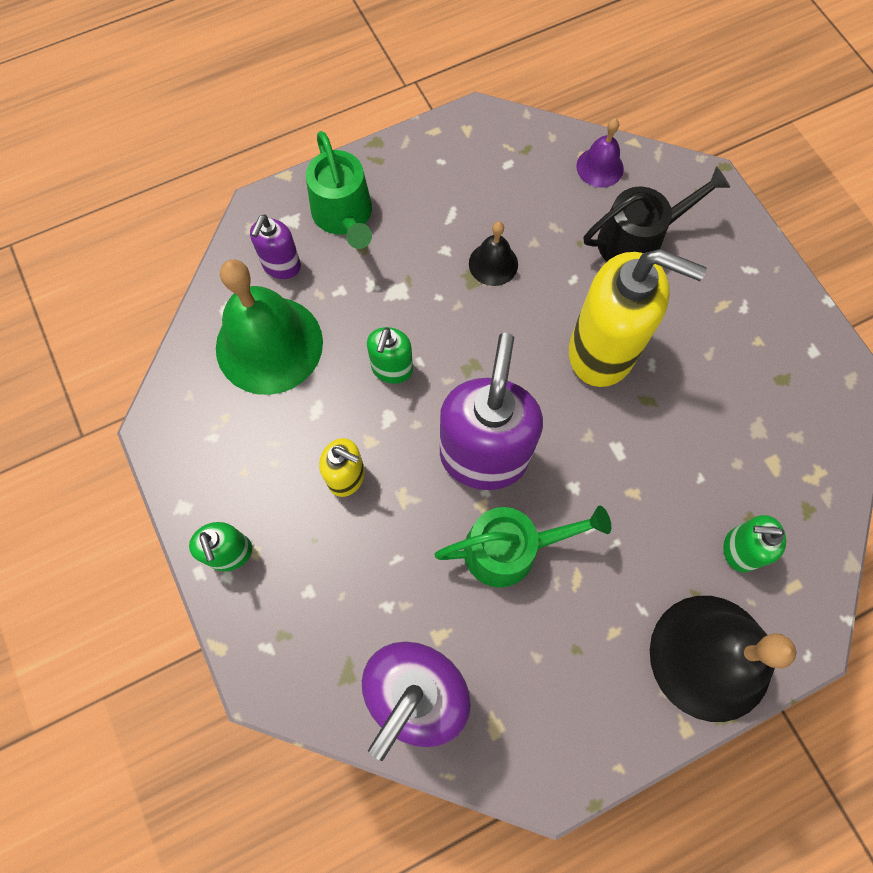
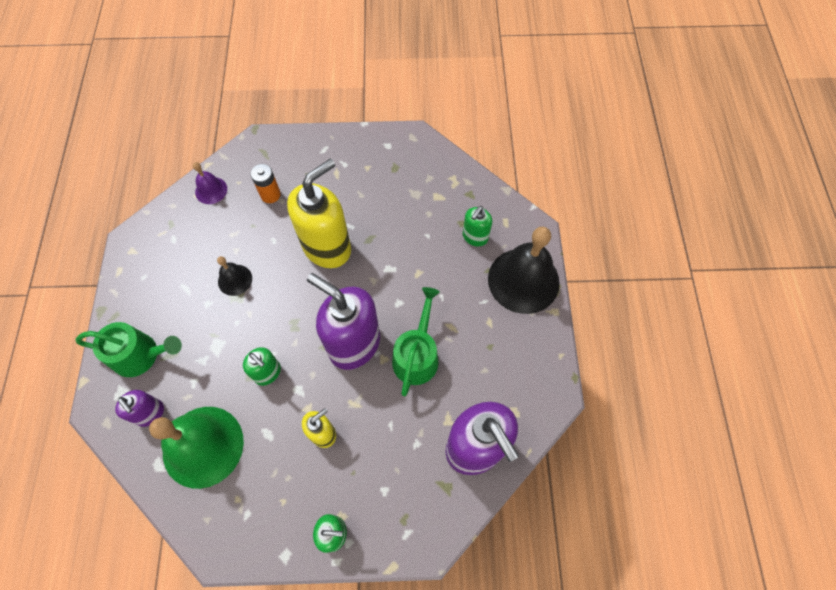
camera: 65 degrees left, 5 degrees down
(637, 240) = (270, 195): black watering can -> orange battery

